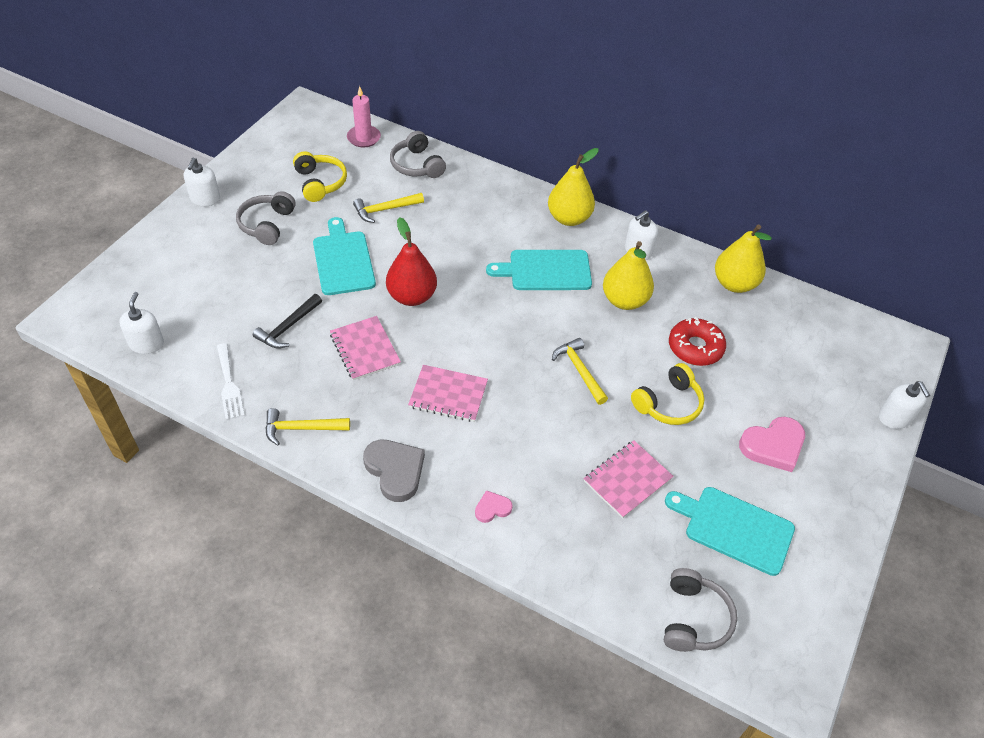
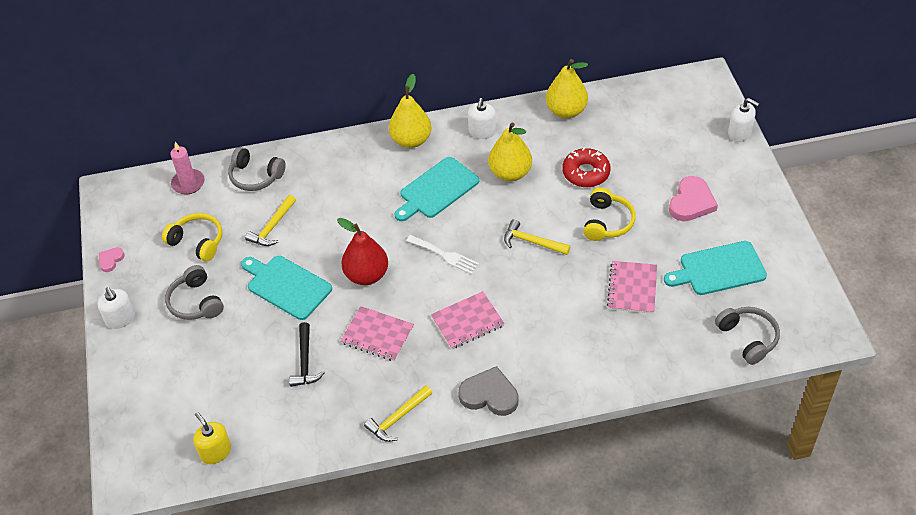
camera: 35 degrees left, 0 degrees up
(146, 344) = (215, 452): white soap dispenser -> yellow soap dispenser
(229, 384) = (312, 431): white fork -> white fork (445, 255)
(492, 508) = (573, 369): pink heart -> pink heart (110, 260)

